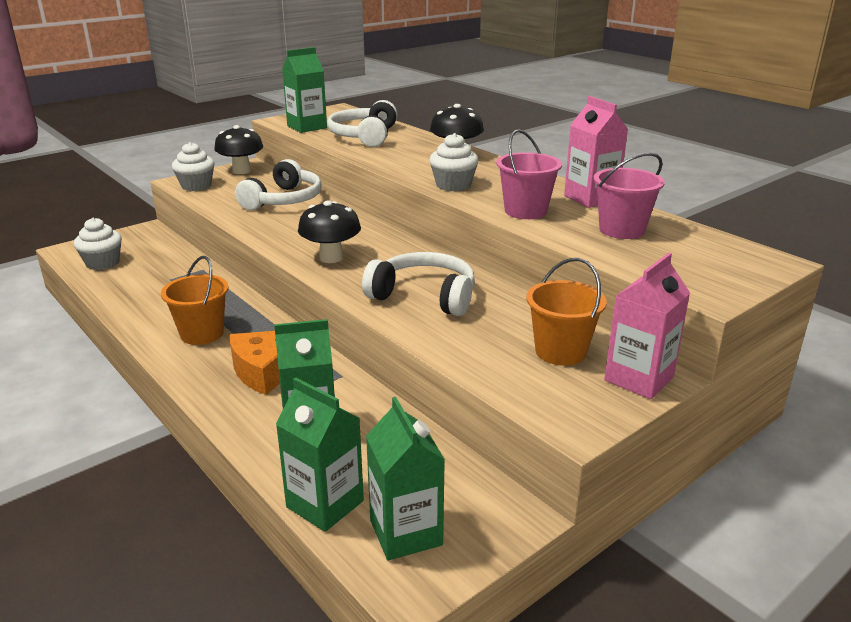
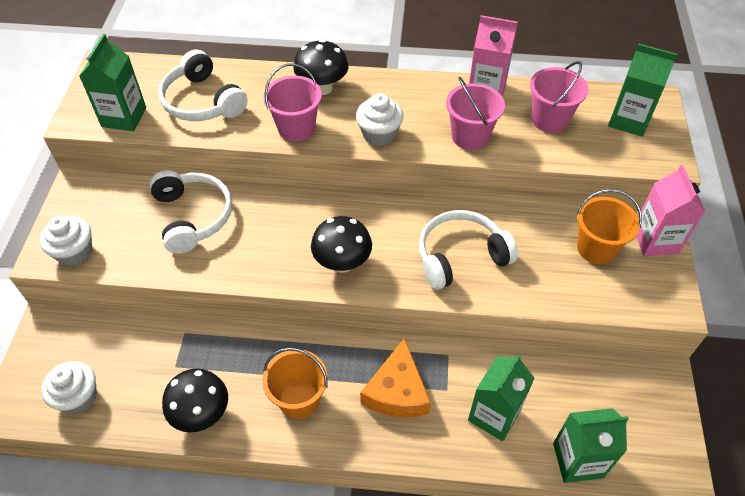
camera: 45 degrees left, 25 degrees up
(241, 171) = (83, 200): black mushroom -> black mushroom (201, 414)
(399, 163) = (296, 128): none -> pink bucket
(406, 532) = (636, 438): green carton -> green carton (629, 120)

